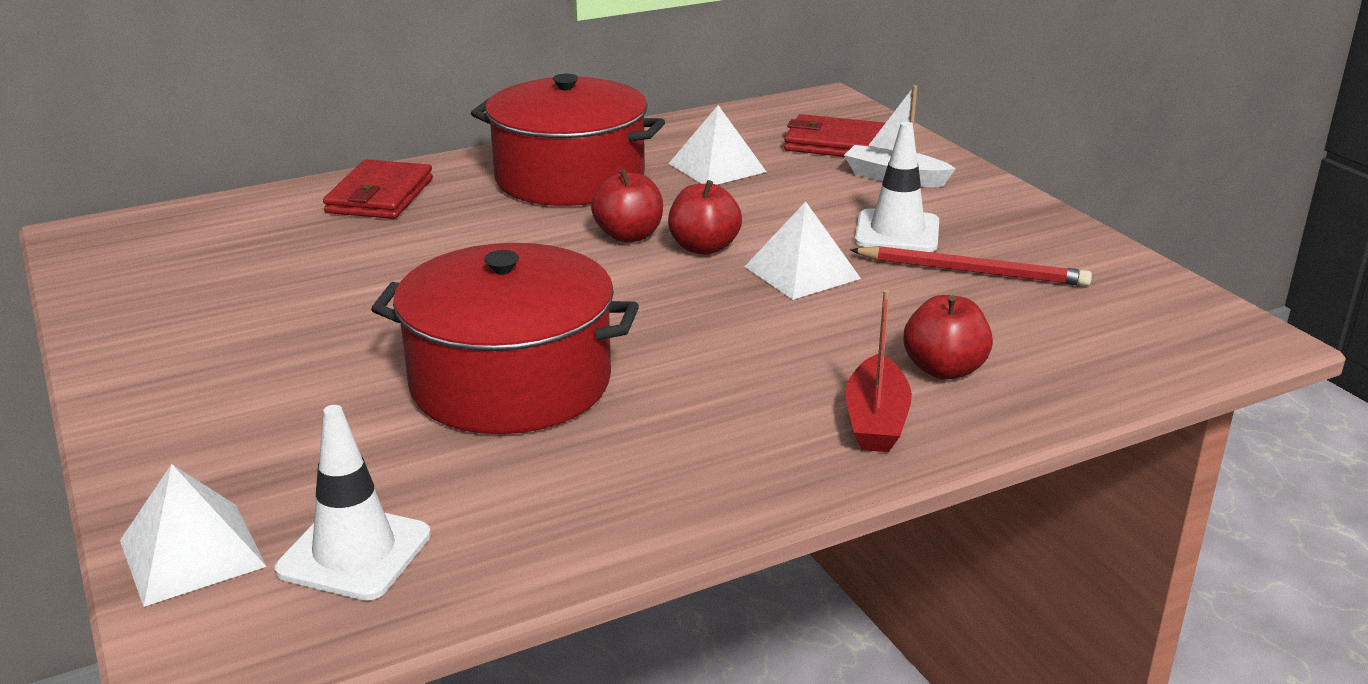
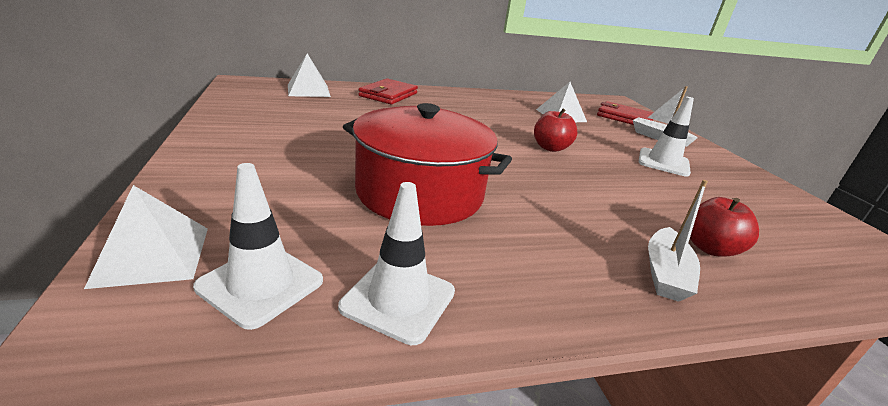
camera: 10 degrees right, 0 degrees up
(534, 530) = (398, 299): none -> white traffic cone
(569, 178) = (484, 105): red pot -> none
(629, 236) = (509, 134): red apple -> none
(802, 272) = (607, 171): white pyramid -> white pyramid (308, 90)
(876, 420) = (665, 273): red boat -> white boat
(973, 271) = (715, 192): red pencil -> none

